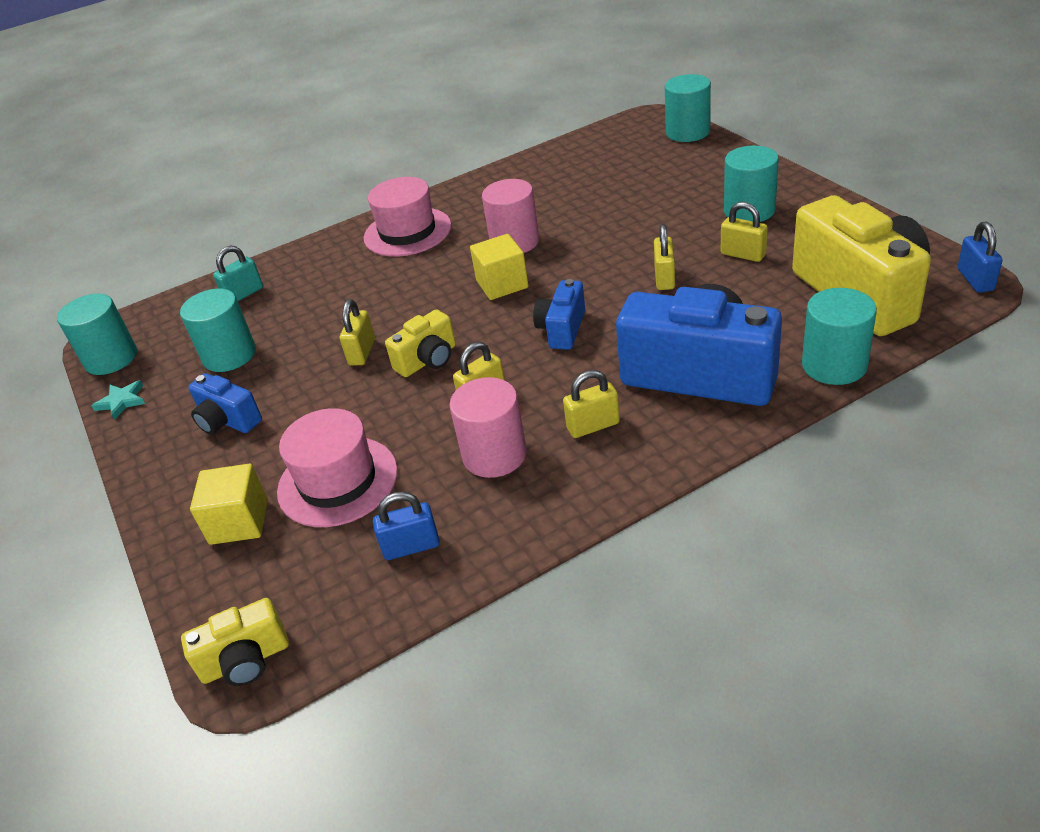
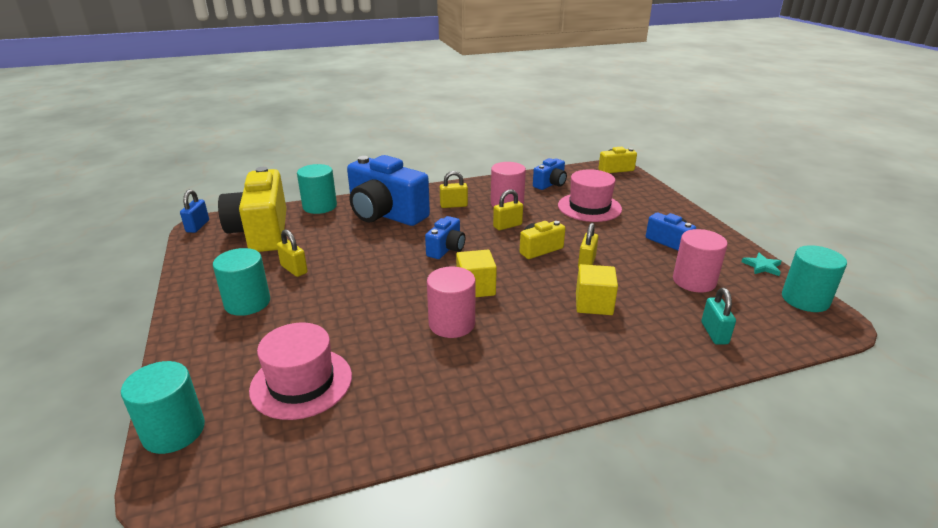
camera: 175 degrees left, 10 degrees down
(229, 355) = (694, 281): turquoise cylinder -> pink cylinder
(239, 522) = (637, 202): yellow cube -> yellow cube (594, 304)
(244, 294) = (714, 333): turquoise padlock -> turquoise padlock turned 60 degrees counterclockwise
(407, 232) = (555, 365): pink hat -> pink hat (301, 383)
(411, 547) = (550, 184): blue padlock -> blue camera
(664, 278) = (359, 265): yellow padlock -> none

